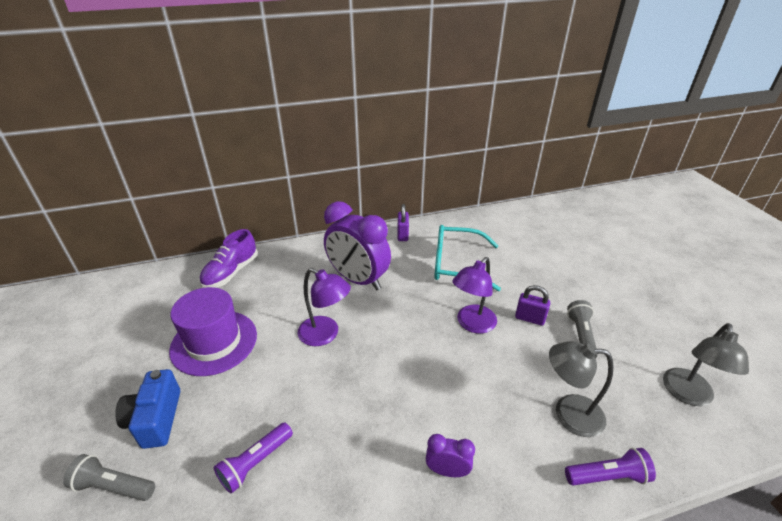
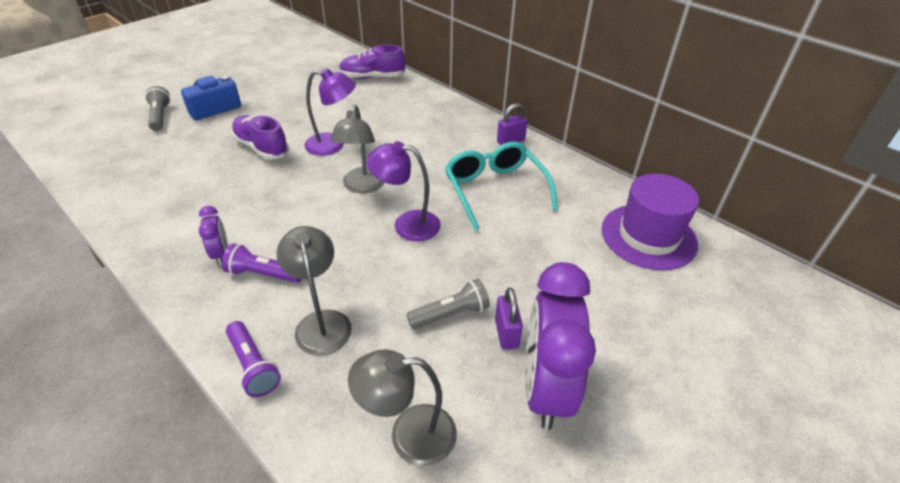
camera: 60 degrees right, 5 degrees up
(214, 342) = (293, 101): purple hat -> purple hat (648, 236)
(255, 462) = (195, 159): purple flashlight -> purple flashlight (263, 274)
(283, 392) = (261, 147): none -> purple shoe
(325, 335) = (333, 145): purple lamp -> purple lamp turned 90 degrees counterclockwise
(358, 280) = (416, 138): purple clock -> purple clock (545, 388)
(405, 335) = (362, 186): none -> grey lamp
(529, 318) = (448, 265): purple padlock -> purple padlock (506, 333)

